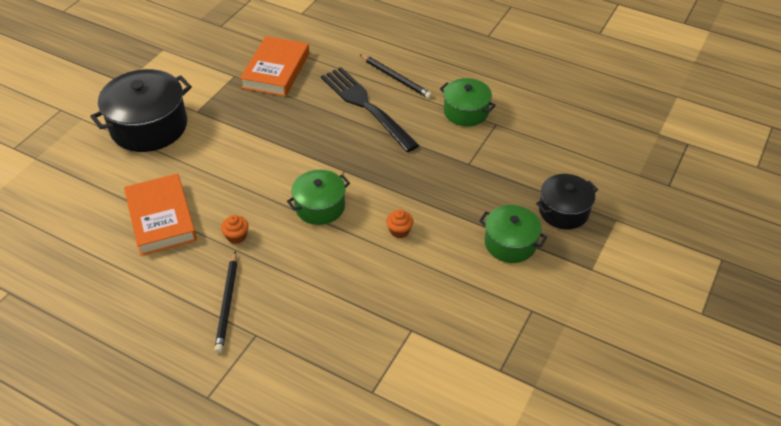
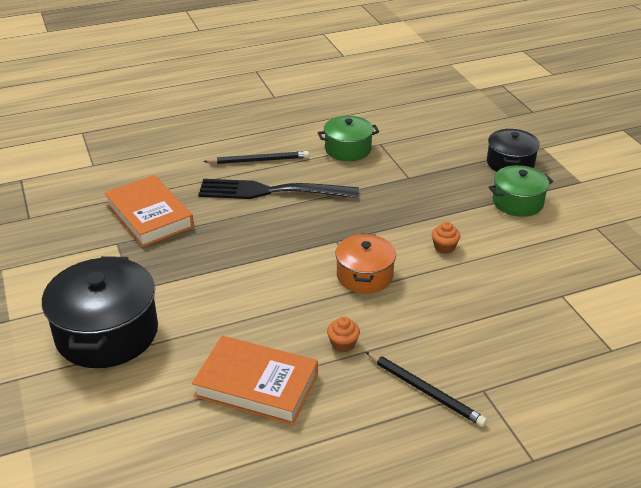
camera: 50 degrees left, 10 degrees down
(320, 207) = (364, 276): green pot -> orange pot

